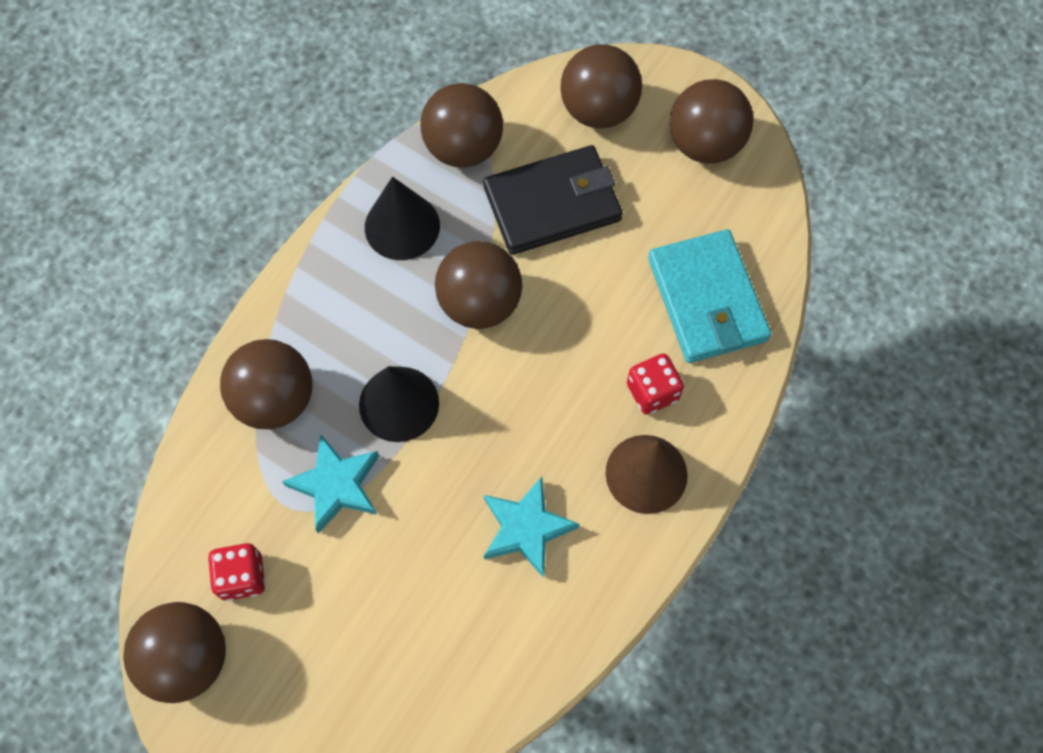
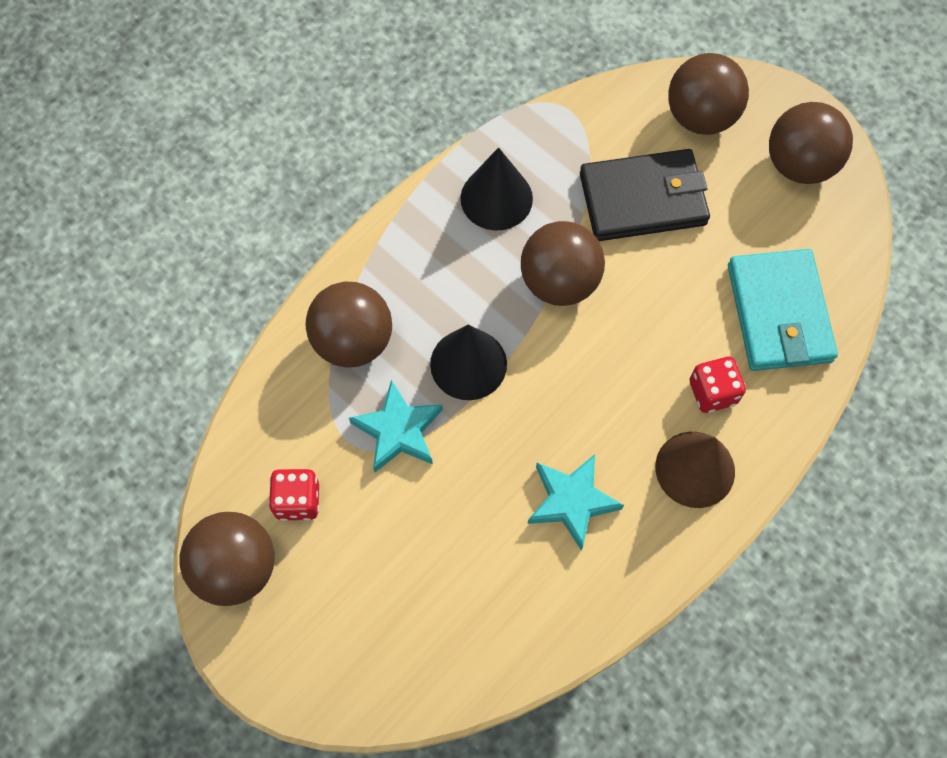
camera: 10 degrees right, 0 degrees up
(463, 147) = (566, 133): brown ball -> none

